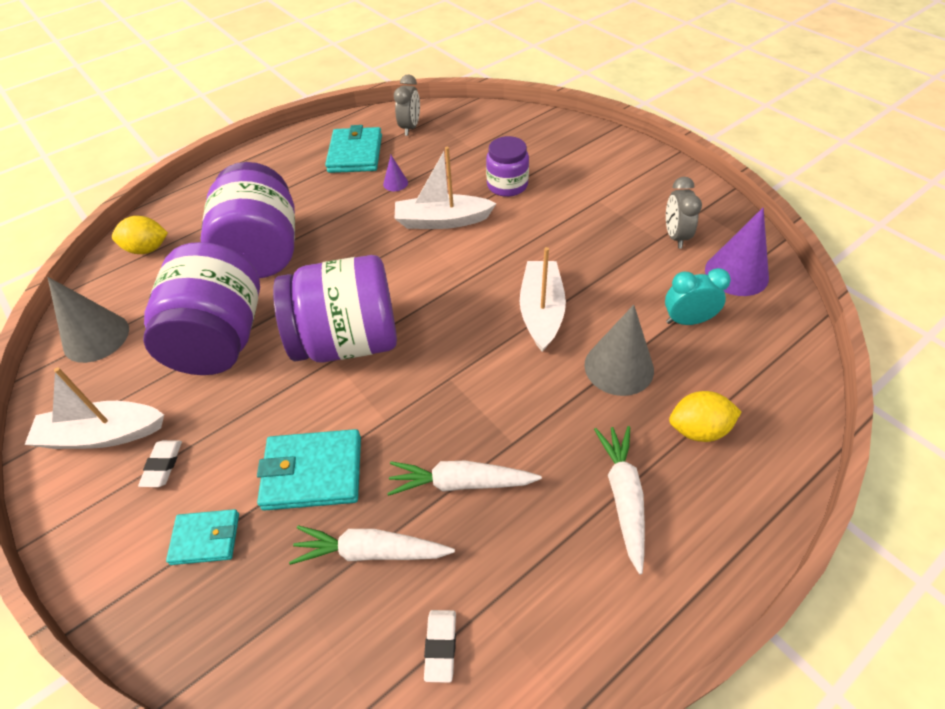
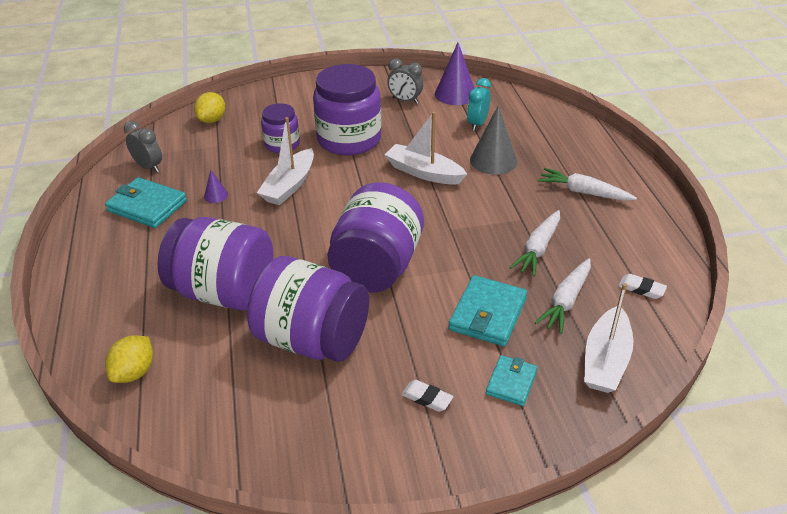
camera: 65 degrees left, 10 degrees down
(96, 337) = (233, 428): grey cone -> none
(103, 434) = (365, 435): white boat -> white boat (605, 360)
(556, 226) = (349, 139): none -> purple jar
(698, 429) = (556, 151): yellow lemon -> yellow lemon (212, 120)

